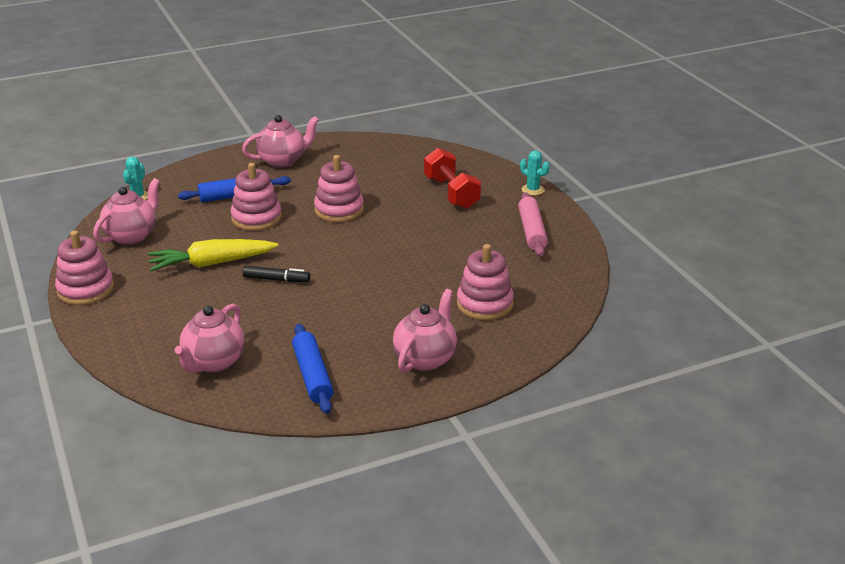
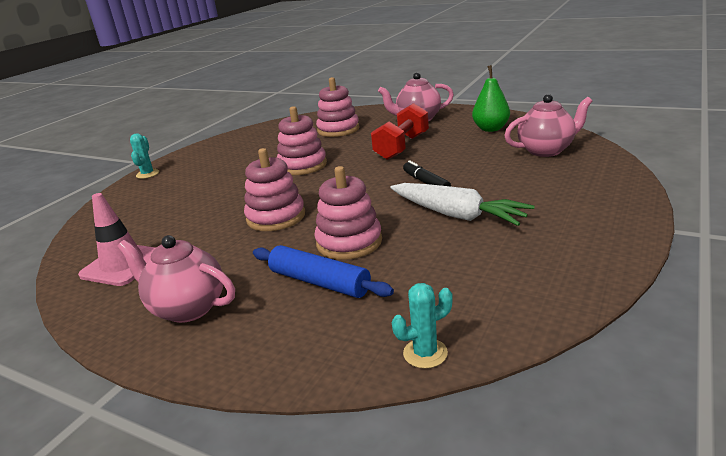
camera: 125 degrees left, 5 degrees down
(85, 290) = (615, 239): pink stacking toy -> pink stacking toy (302, 165)
(132, 236) = (503, 284): pink teapot -> none
(211, 263) = (457, 215): yellow carrot -> white carrot
(312, 375) = (491, 129): blue rolling pin -> green pear
(368, 155) = (123, 265): none -> pink traffic cone
(451, 193) = (184, 194): red dumbbell -> red dumbbell (402, 147)
(532, 231) = (222, 152): pink rolling pin -> none

